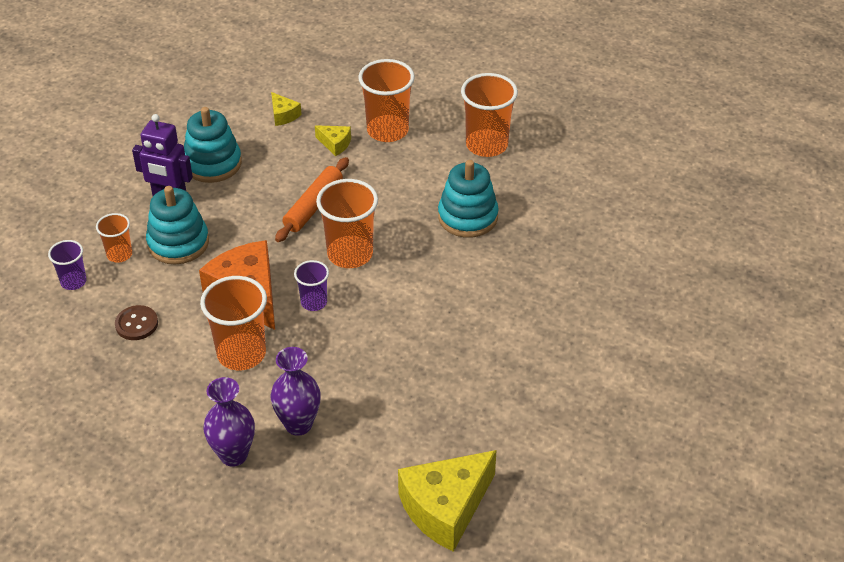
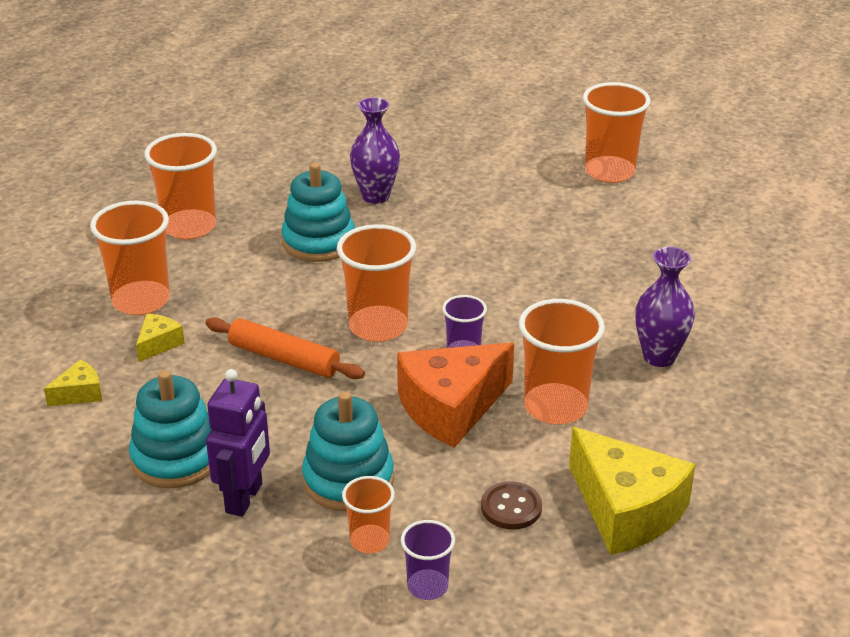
camera: 90 degrees left, 10 degrees down
(233, 455) = (715, 403): purple vase -> purple vase (375, 196)
(445, 508) = (745, 260): yellow cheese -> yellow cheese (626, 510)
(603, 417) = (609, 172): none -> orange cup

